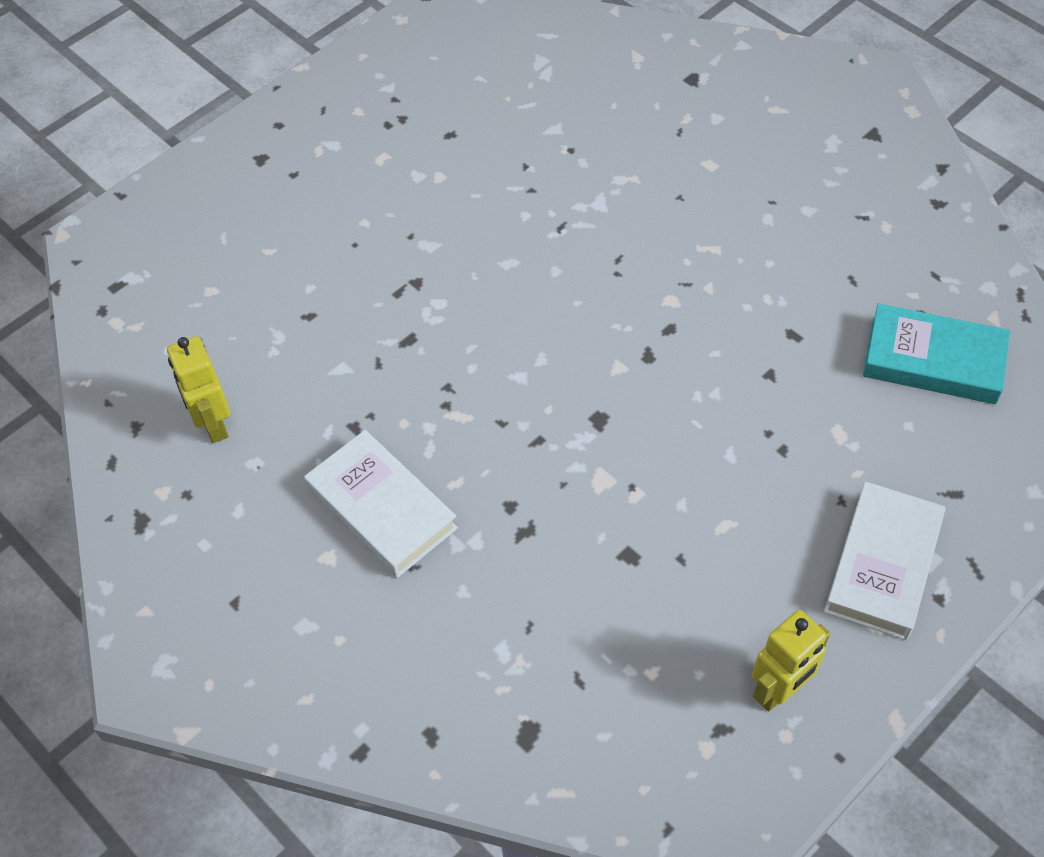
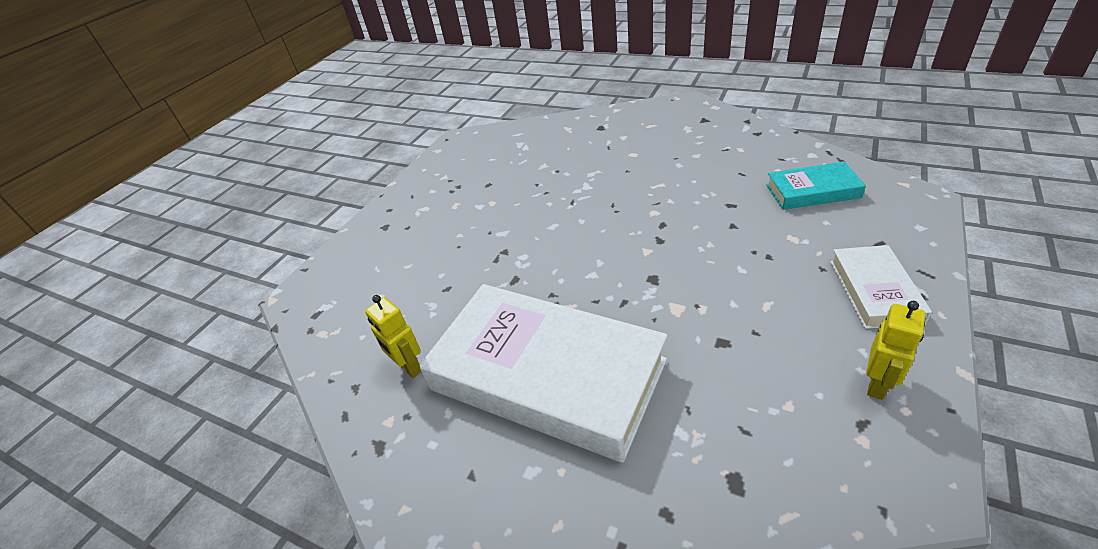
camera: 15 degrees left, 15 degrees down
(381, 509) = (546, 375): white book -> white book, size x2.10

